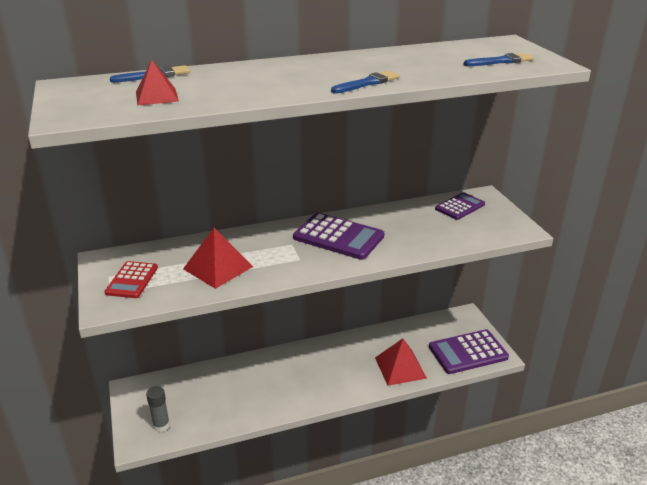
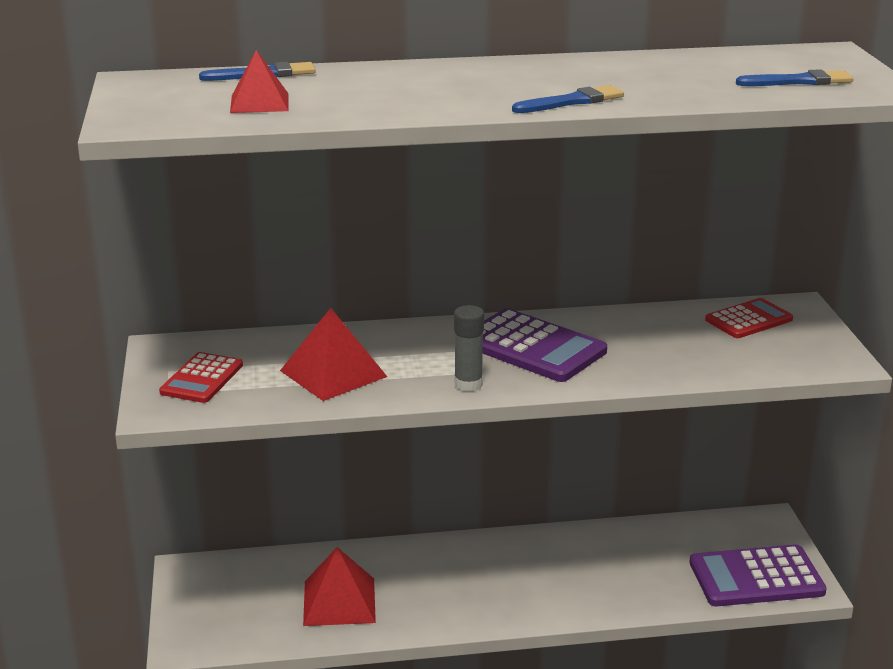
camera: 10 degrees right, 5 degrees down
(161, 425) = (226, 626): grey glue stick -> grey glue stick (468, 384)
(400, 367) = (631, 587): red pyramid -> red pyramid (339, 601)
(460, 207) = (749, 320): purple calculator -> red calculator

